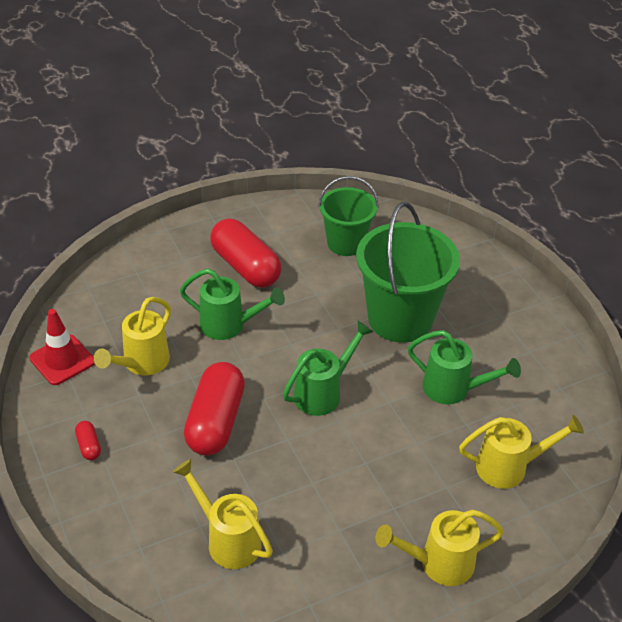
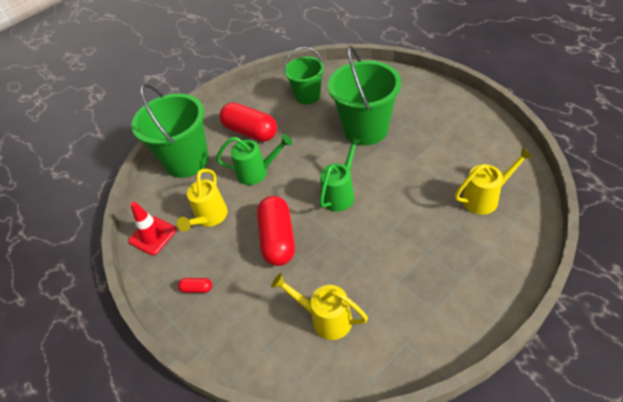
camera: 10 degrees left, 5 degrees up
(89, 446) = (197, 288): red capsule -> red capsule turned 45 degrees counterclockwise
(145, 277) = (187, 161): none -> green bucket
(439, 563) = (476, 279): yellow watering can -> none
(453, 389) = (422, 161): green watering can -> none

